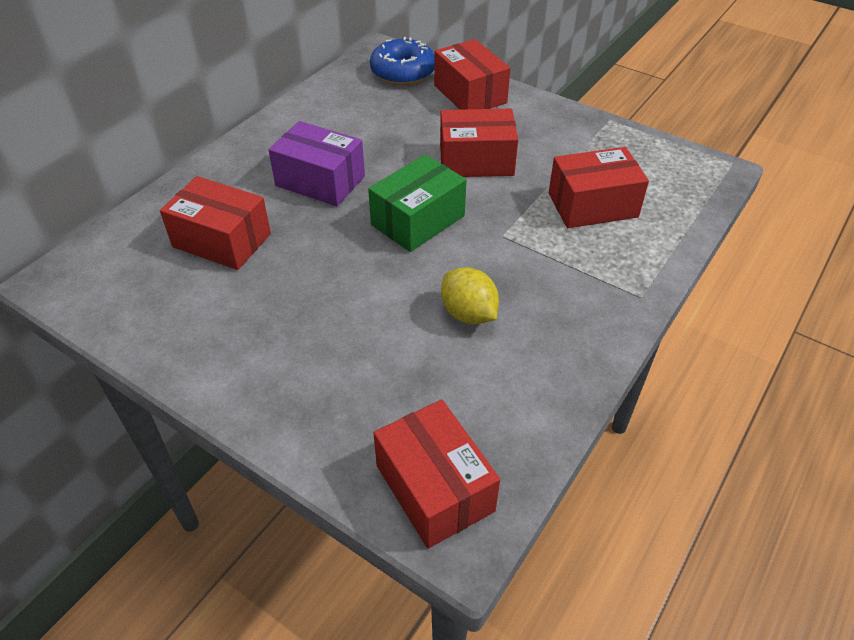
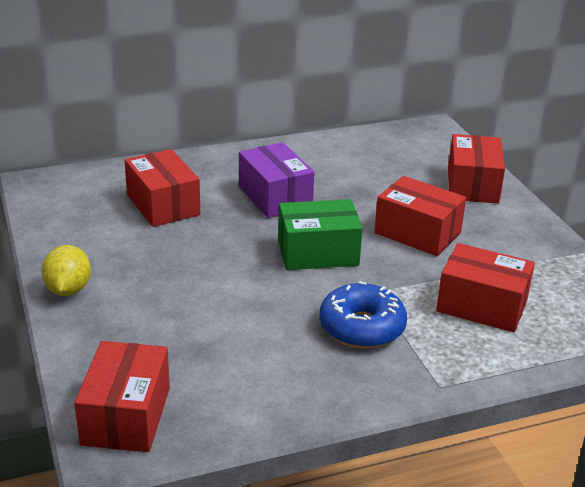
camera: 35 degrees right, 15 degrees down
(403, 72) = (432, 149): blue donut -> blue donut (362, 327)
(468, 314) = (281, 328): yellow lemon -> yellow lemon (68, 290)

